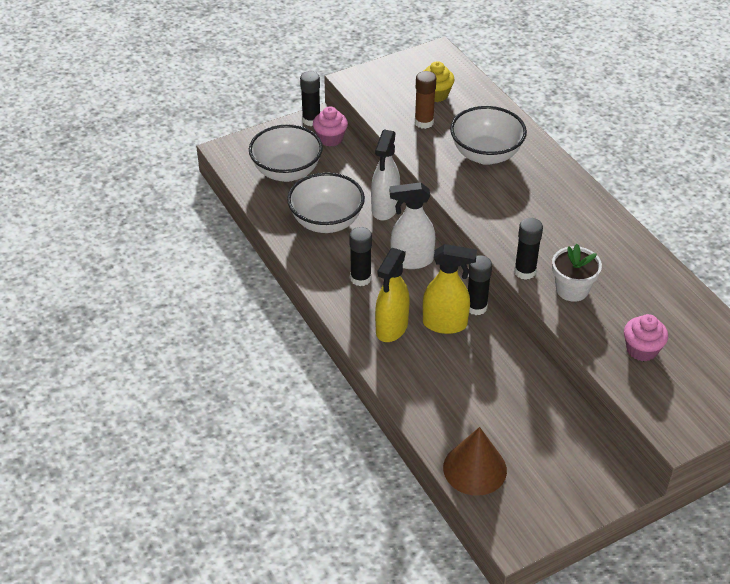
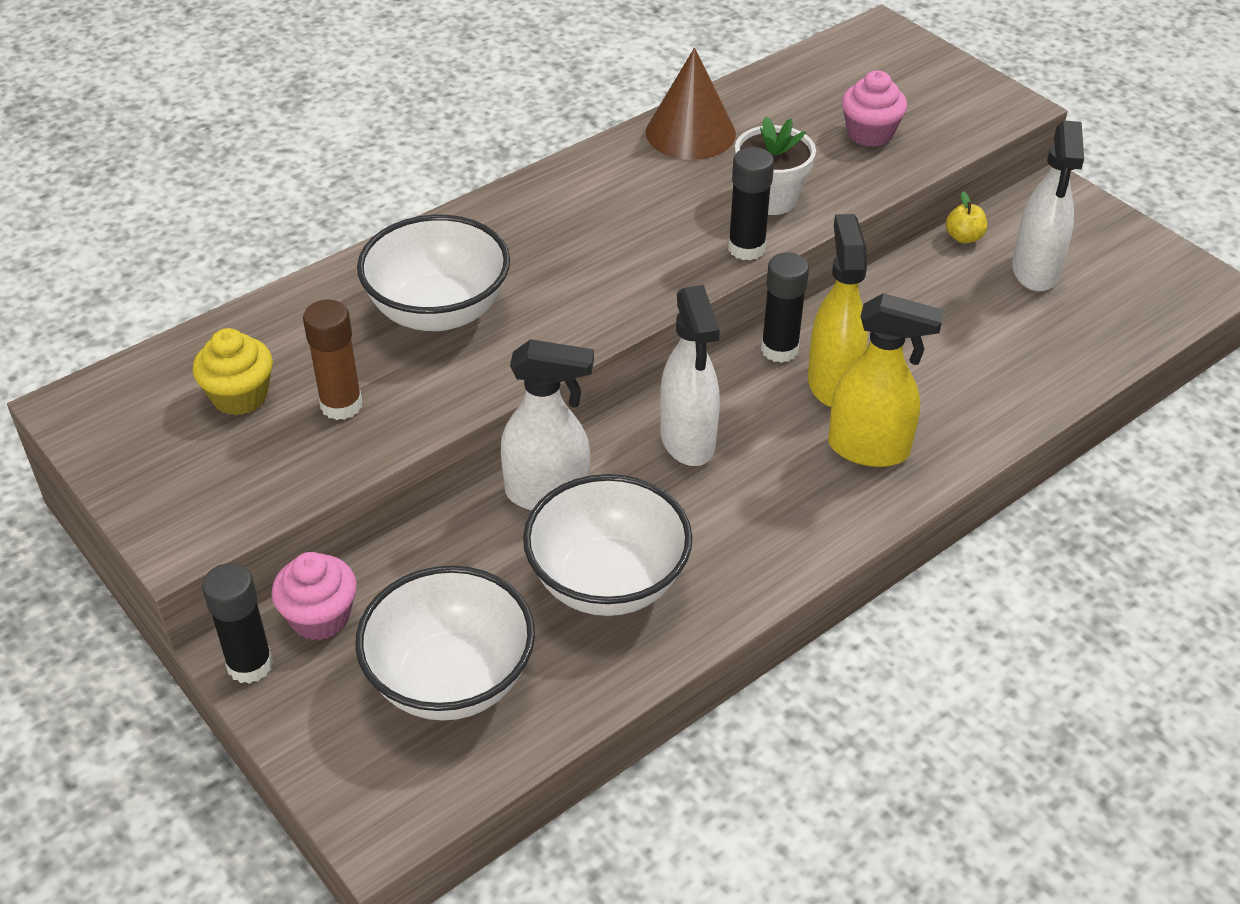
camera: 100 degrees left, 0 degrees up
(360, 278) = (757, 506): black glue stick -> none
(475, 468) = (1113, 328): brown cone -> brown cone (690, 133)
(536, 444) = (1035, 271): none -> white spray bottle
(574, 416) = (964, 237): none -> yellow apple

